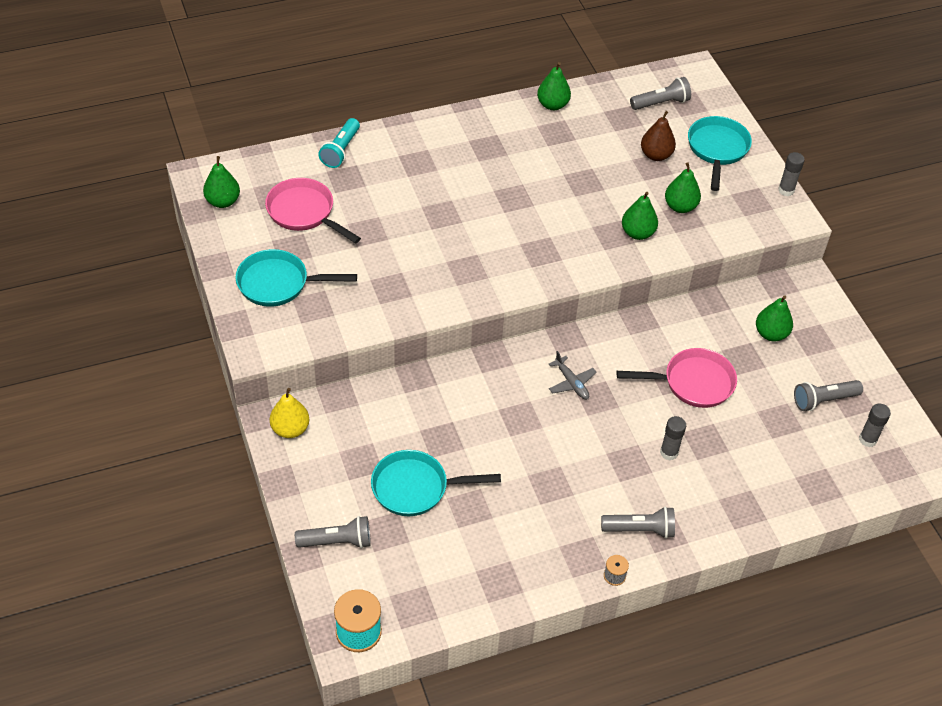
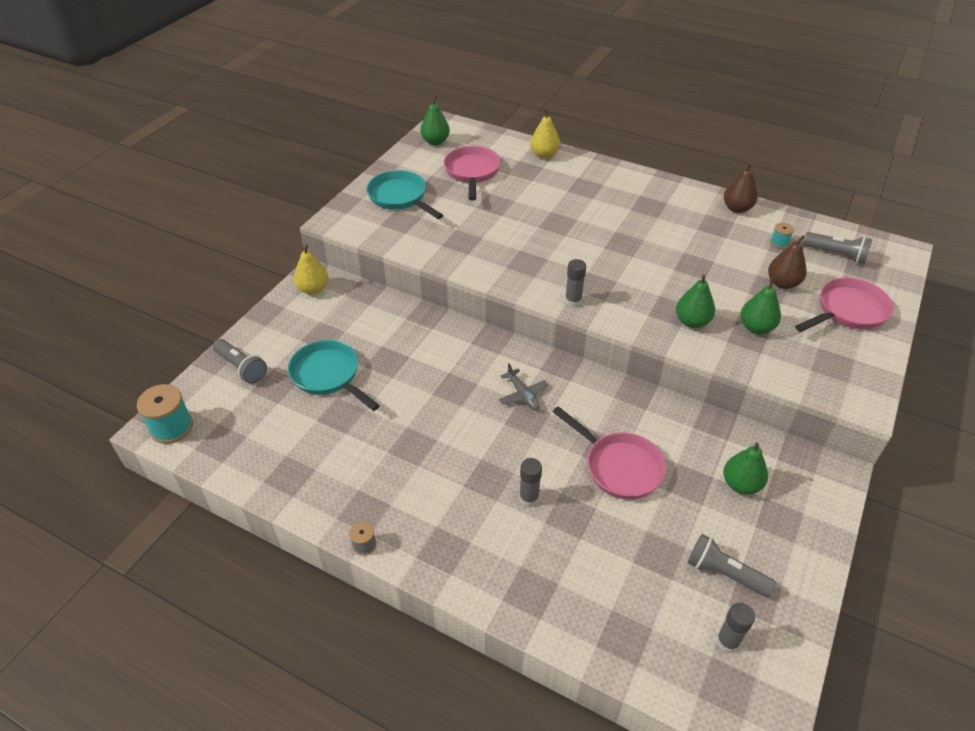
camera: 50 degrees right, 5 degrees down
(340, 150) = (544, 155): turquoise flashlight -> yellow pear
(552, 105) = (737, 208): green pear -> brown pear
(571, 383) = (523, 395): grey plane -> grey plane turned 45 degrees counterclockwise
(615, 119) = (779, 243): none -> turquoise spool
(640, 529) = (429, 531): grey flashlight -> none
(717, 149) = (848, 311): turquoise pan -> pink pan
(786, 190) = (881, 377): grey glue stick -> grey glue stick (573, 301)

